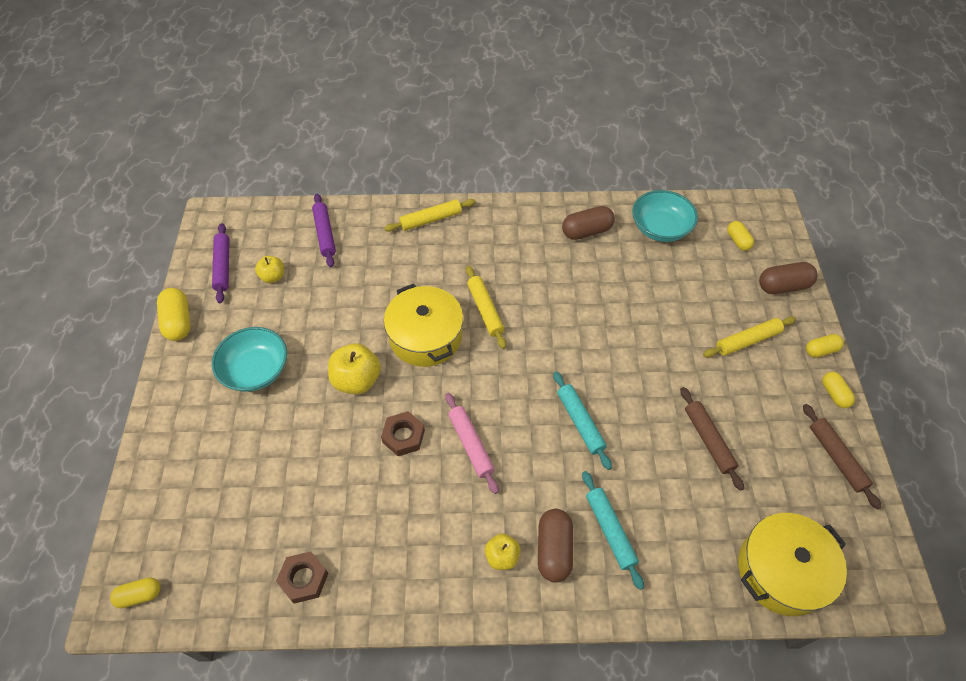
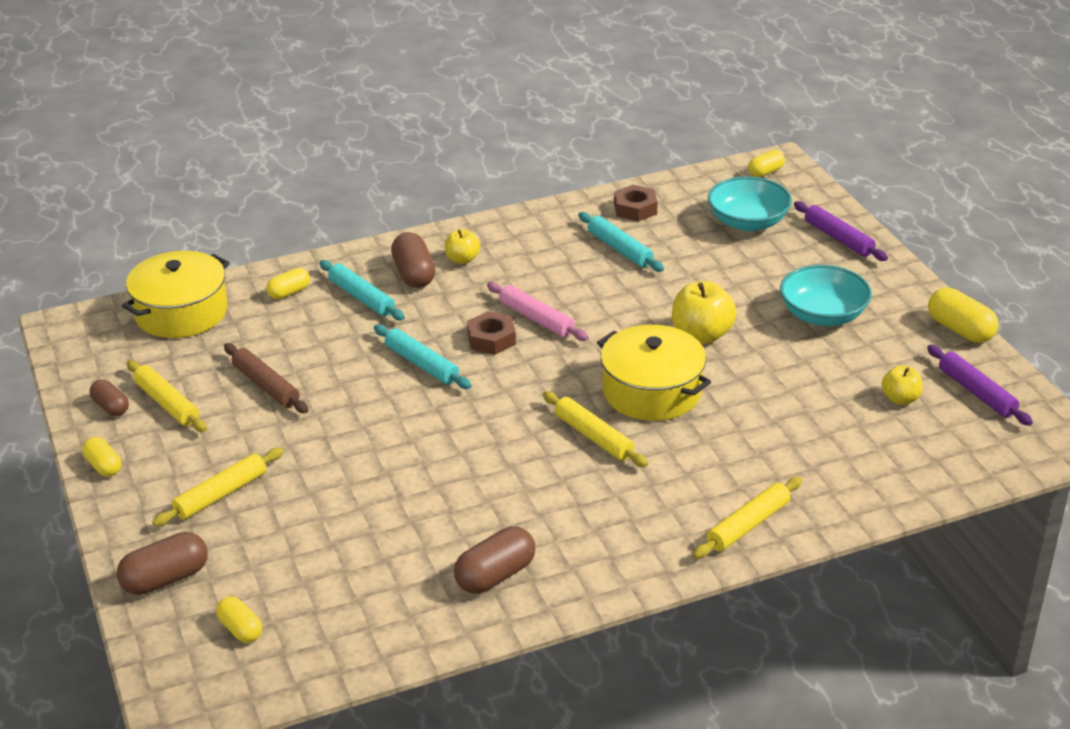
camera: 160 degrees right, 20 degrees down
(325, 234) = (884, 464): purple rolling pin -> purple rolling pin (838, 238)
(355, 516) = (620, 249): none -> turquoise rolling pin
(403, 436) = (613, 307): brown nut -> brown nut (491, 339)
(660, 228) = (375, 614): turquoise bowl -> turquoise bowl (748, 222)
(790, 446) = (167, 403): none -> yellow rolling pin
(821, 350) = (115, 510): yellow capsule -> yellow capsule (289, 292)
(836, 458) = (111, 407): brown rolling pin -> brown capsule

